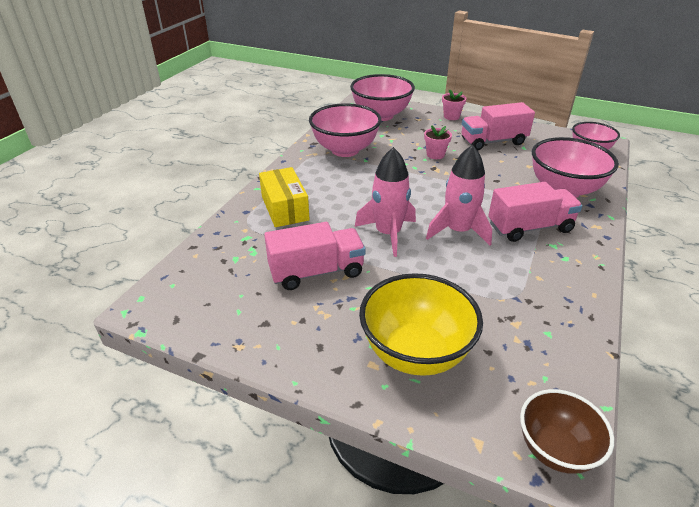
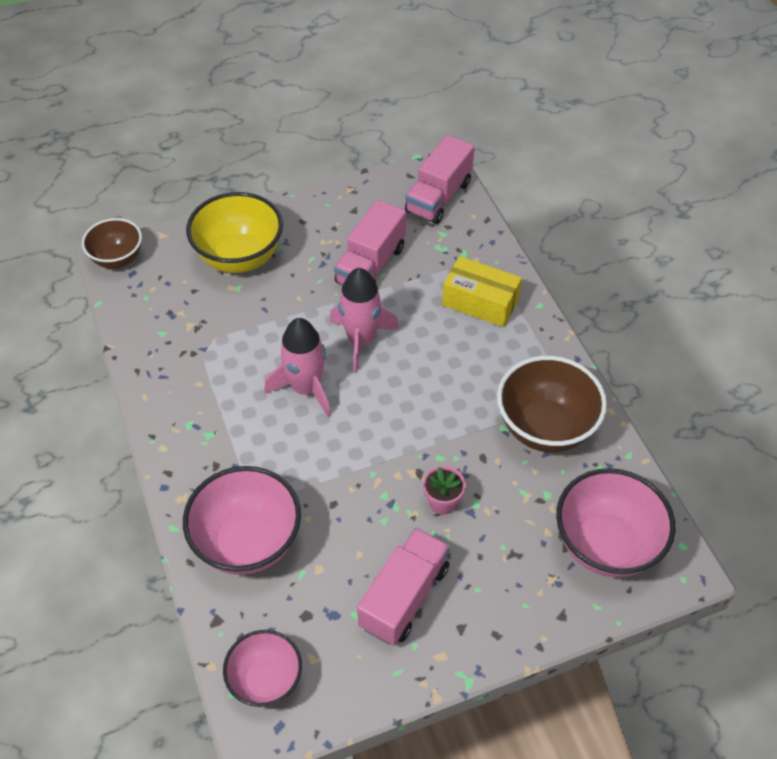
camera: 135 degrees right, 15 degrees up
(345, 150) = (545, 428): pink bowl -> brown bowl
(451, 117) = (518, 627): pink flower pot -> none
(529, 227) = (245, 444): pink truck -> pink truck (438, 197)

